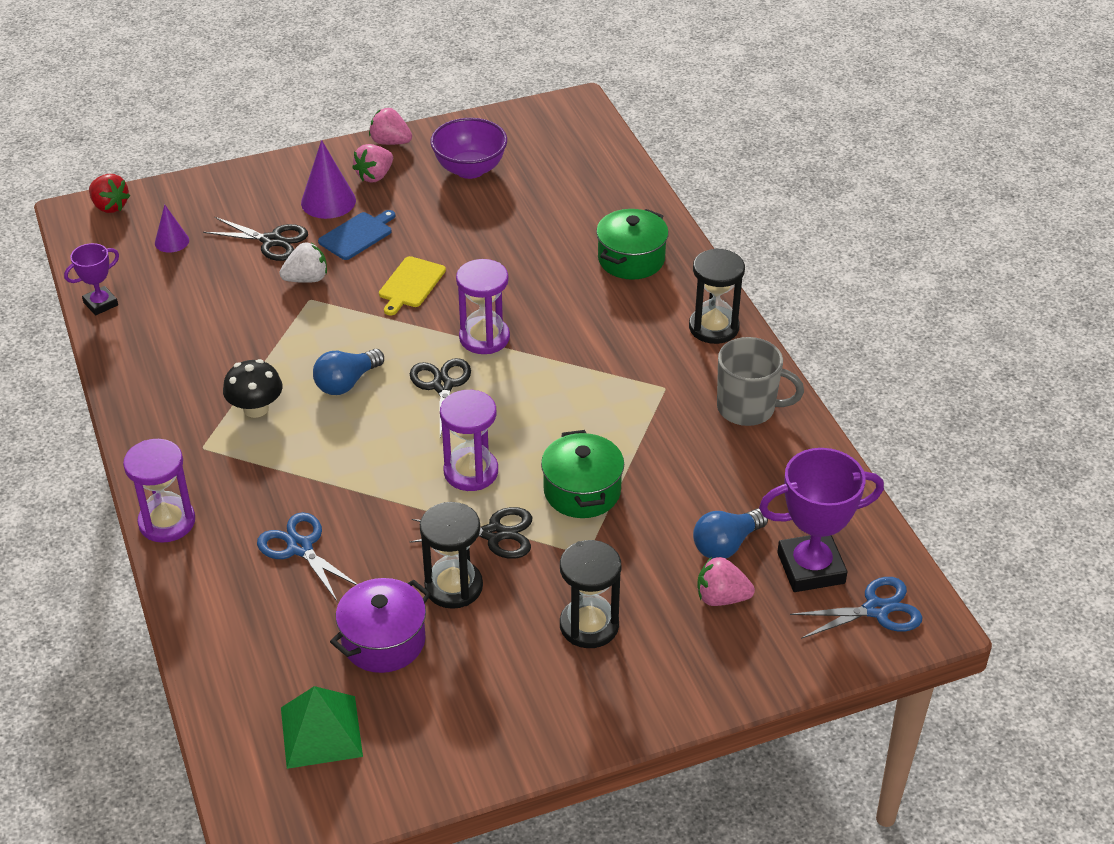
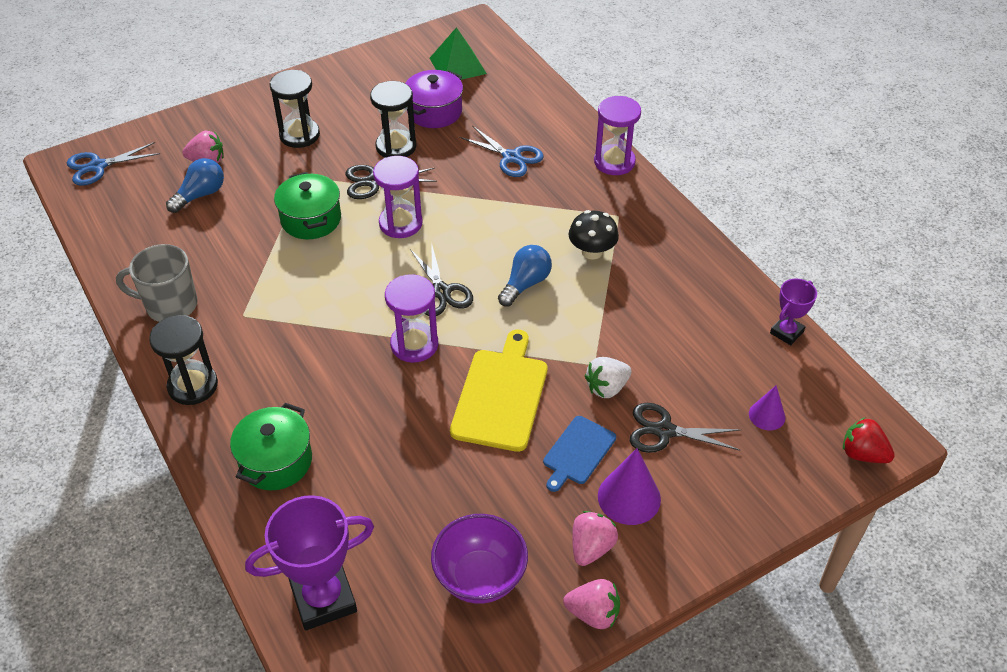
camera: 170 degrees right, 5 degrees up
(410, 284) = (501, 396): yellow cutting board -> yellow cutting board, size x1.66
(811, 568) = (139, 187): purple trophy -> purple trophy (323, 598)

